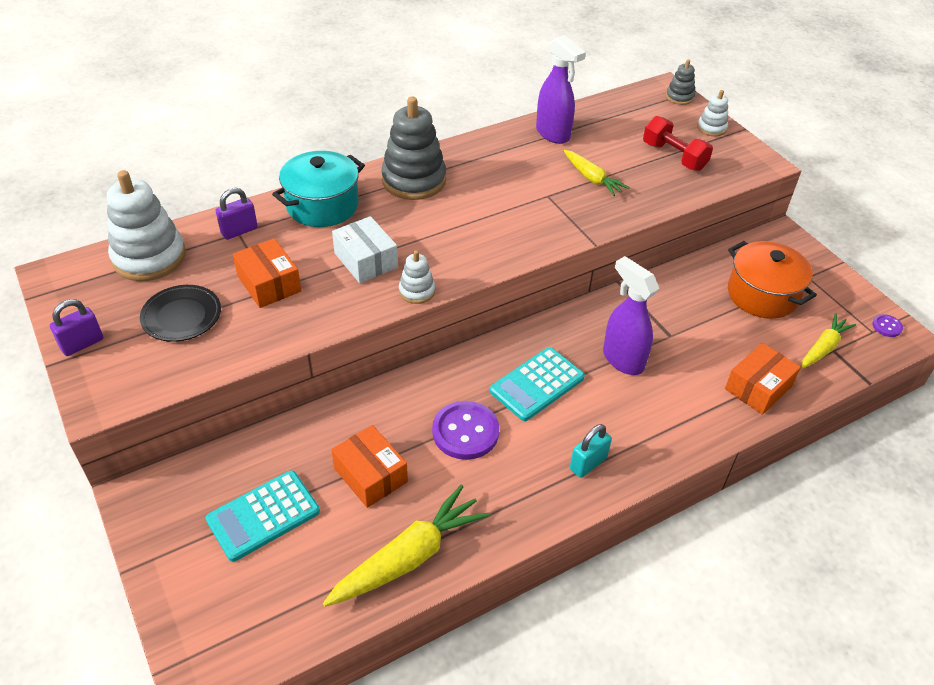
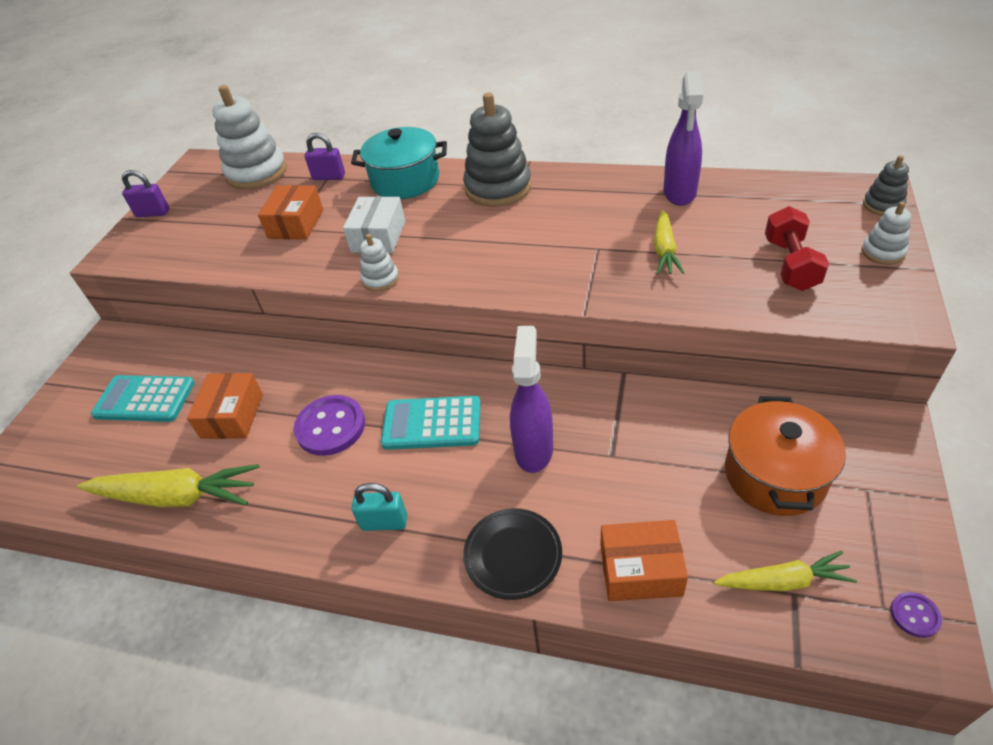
camera: 50 degrees right, 0 degrees up
(182, 316) = (220, 221): black plate -> black plate (513, 555)

